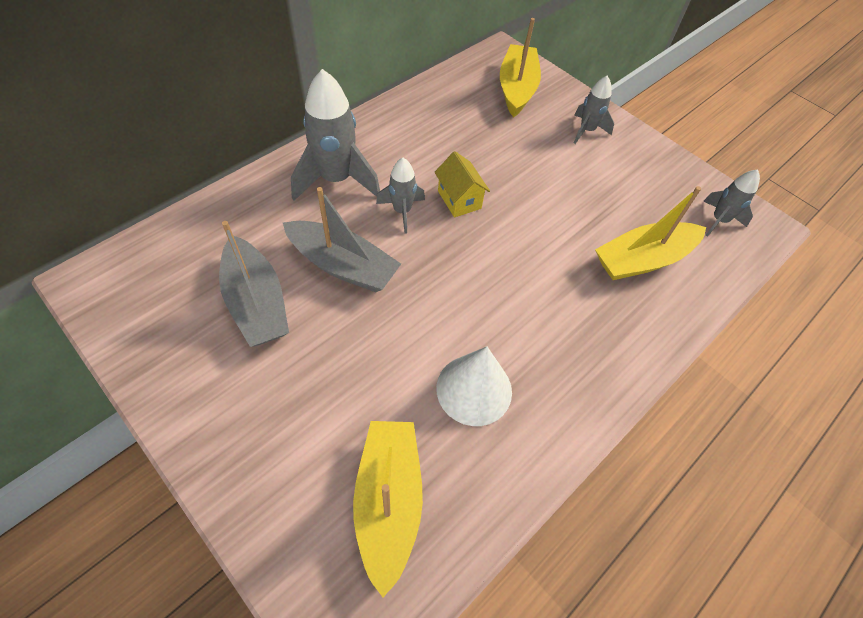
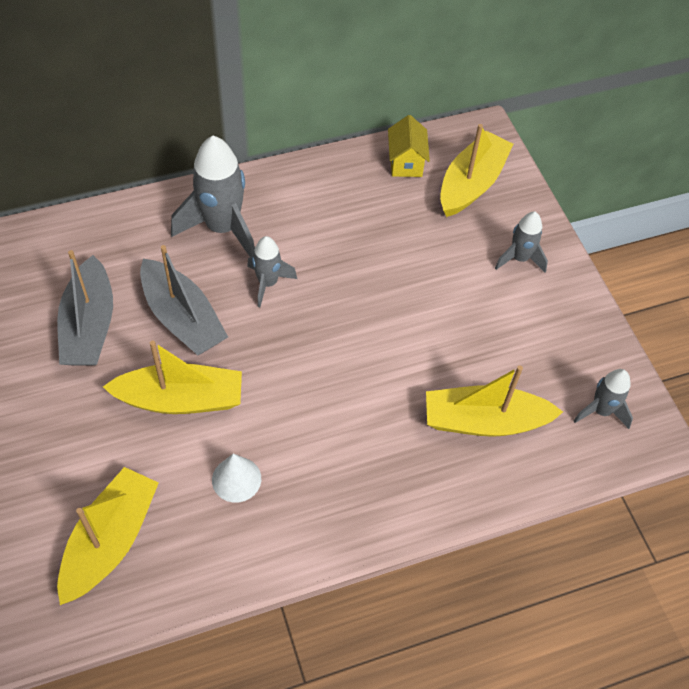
camera: 25 degrees right, 0 degrees up
(381, 337) = (180, 399): none -> yellow boat
(459, 200) = (332, 290): yellow house -> yellow house (406, 162)
(474, 389) = (236, 479): white cone -> white cone, size x0.66

